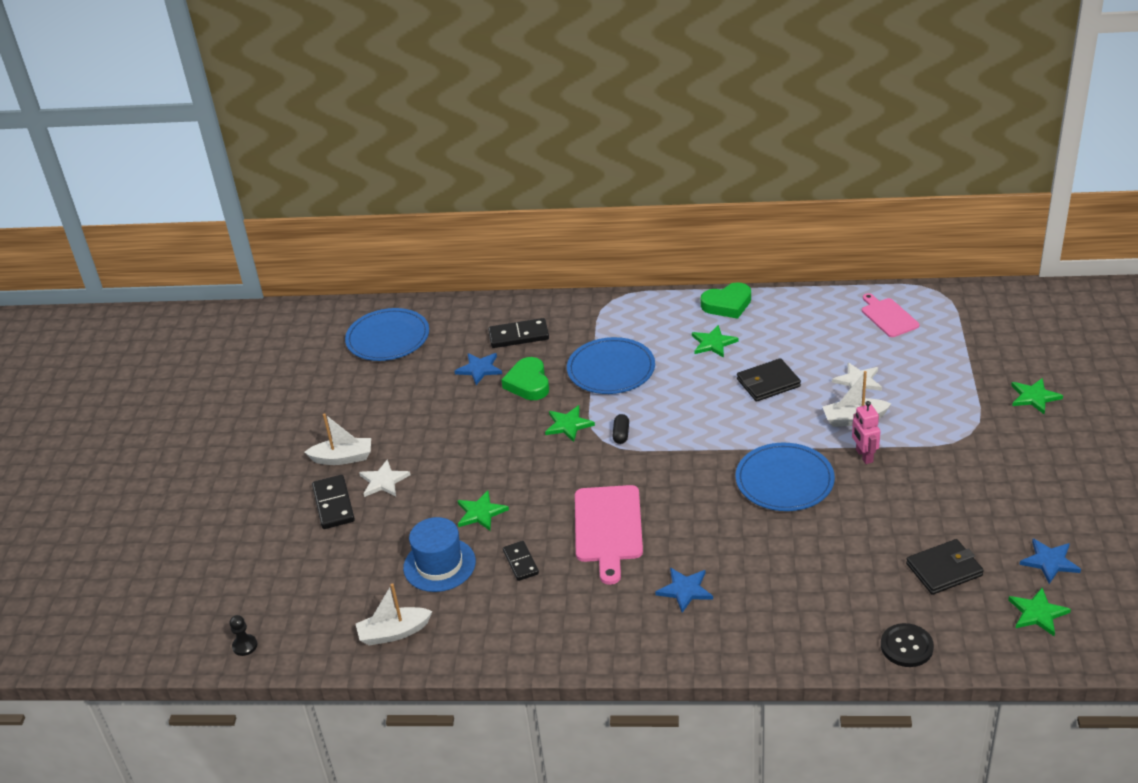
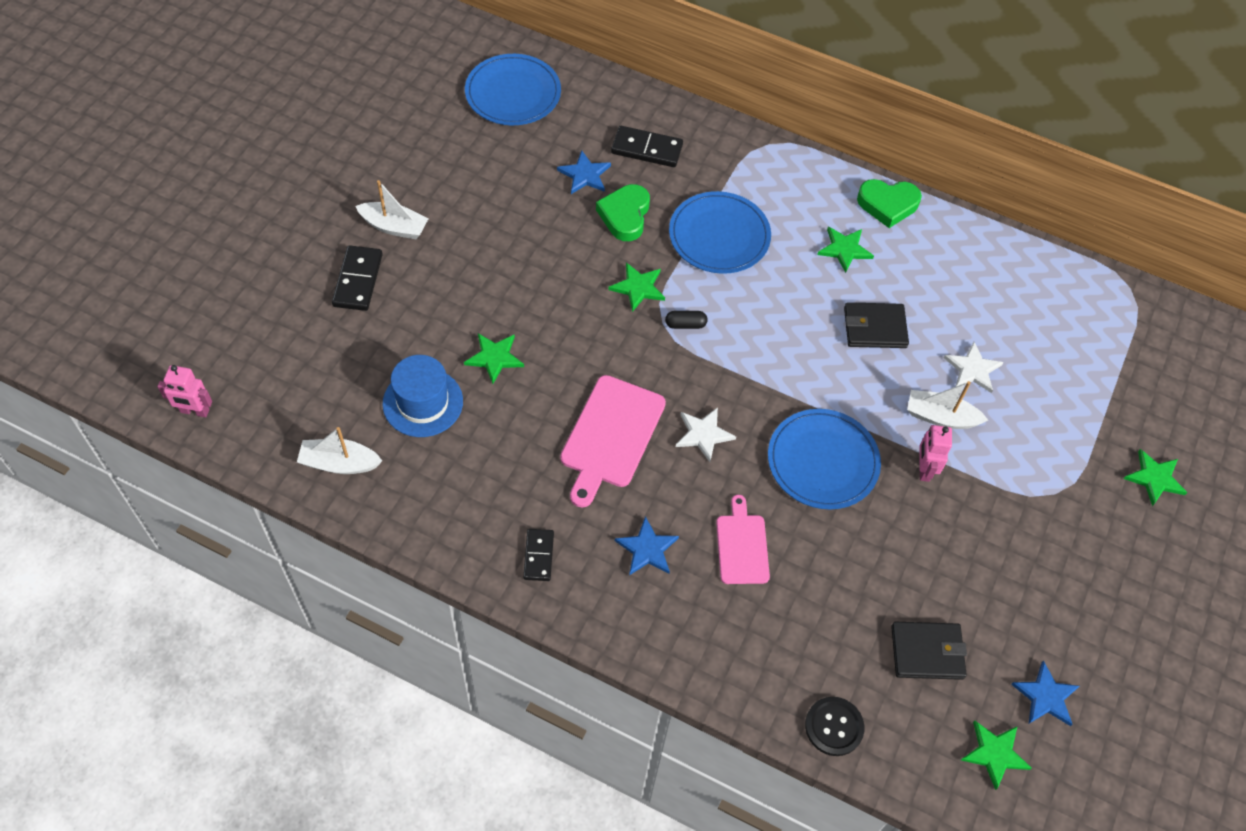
camera: 15 degrees right, 20 degrees up
(245, 646) = (194, 411): black pawn -> pink robot
(383, 481) = (420, 274): white star -> white star (703, 434)
(520, 562) = (502, 437): black domino -> black domino (538, 556)
(621, 434) = (685, 324): black capsule -> black capsule turned 60 degrees clockwise
(888, 316) = (1054, 298): pink cutting board -> pink cutting board (742, 546)

